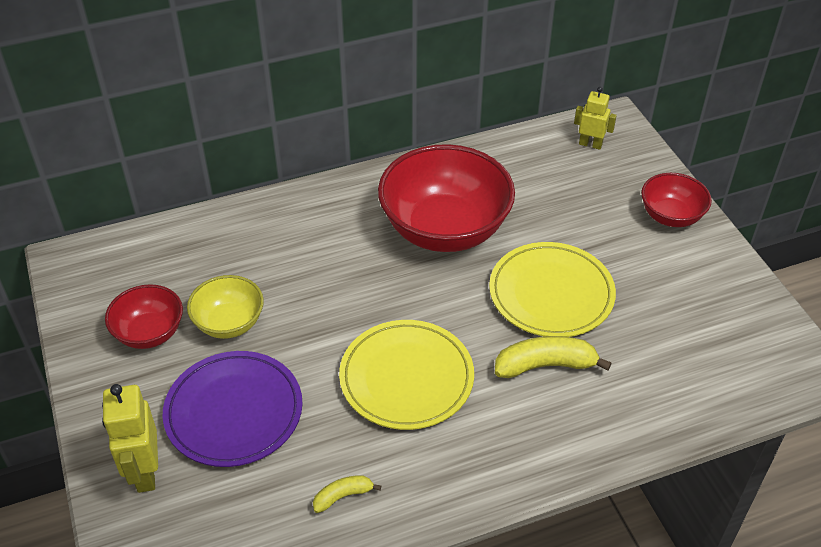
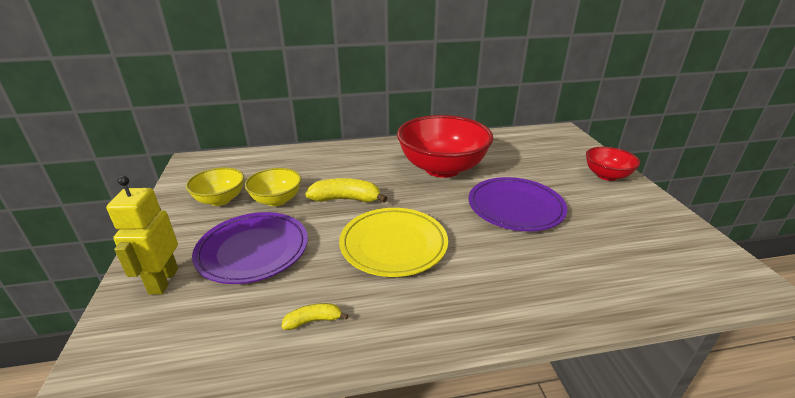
camera: 10 degrees right, 15 degrees down
(149, 333) = (220, 199): red bowl -> yellow bowl
(545, 365) = (508, 249): yellow banana -> yellow banana (346, 199)
(551, 294) = (515, 207): yellow plate -> purple plate
(590, 144) = (547, 139): yellow robot -> none

